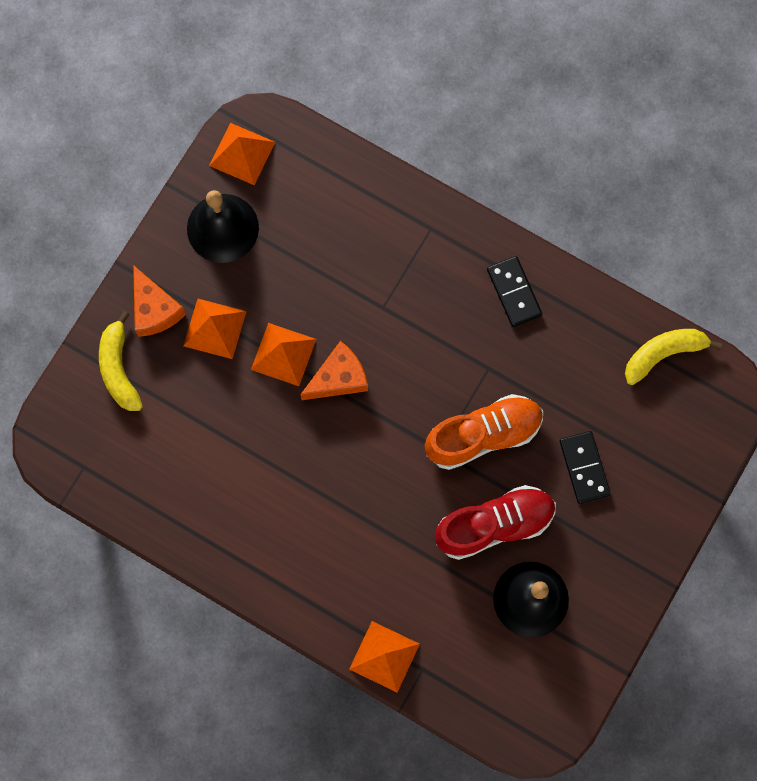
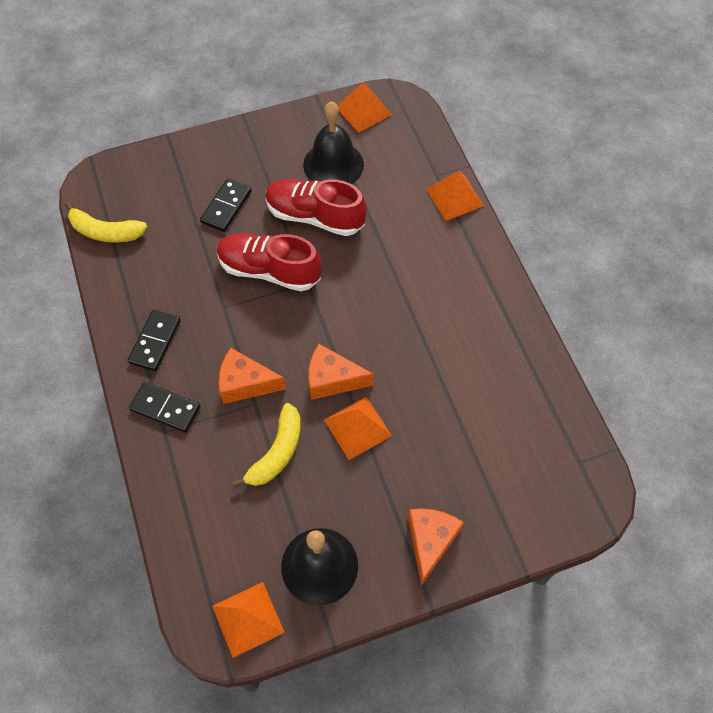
camera: 140 degrees left, 15 degrees down
(119, 368) = (496, 517): yellow banana -> yellow banana (277, 452)
(215, 328) = (393, 488): orange pyramid -> orange pyramid (363, 110)
(405, 318) = (245, 383): none -> orange cheese
(449, 247) = (165, 408): none -> black domino
(483, 435) = (269, 270): orange shoe -> red shoe

